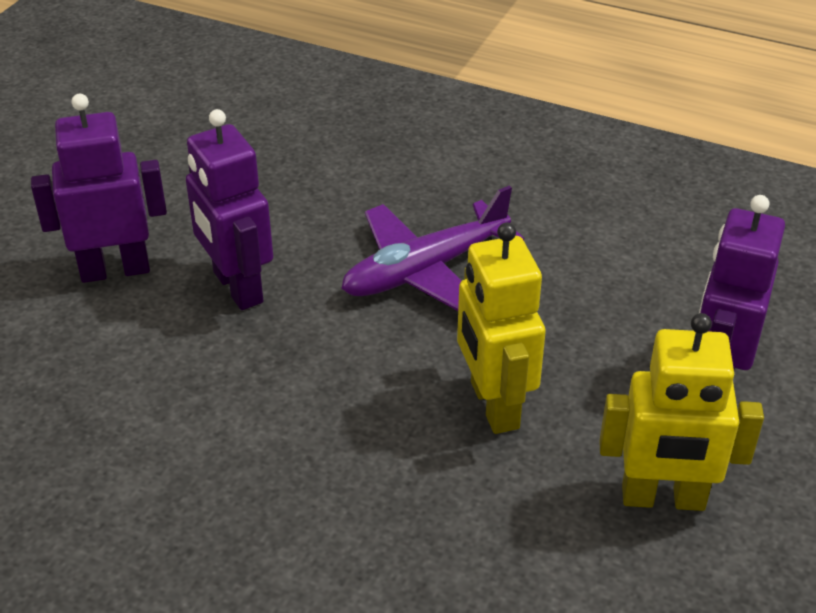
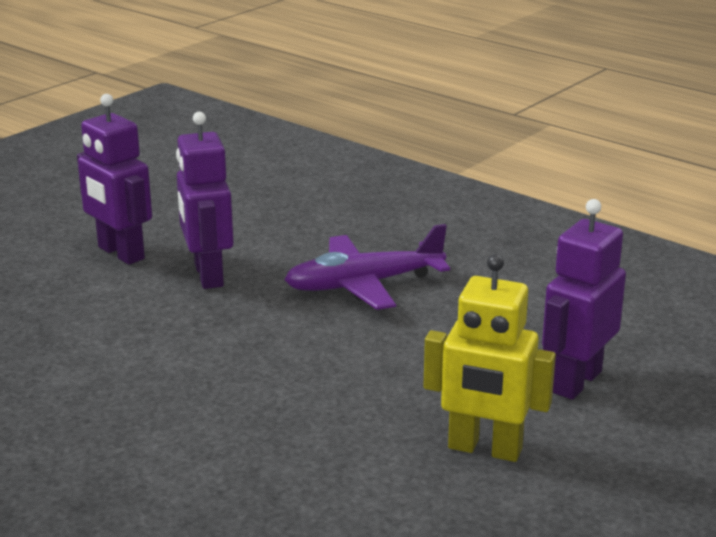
camera: 15 degrees right, 15 degrees down
(115, 270) = (120, 253): purple robot -> purple robot turned 135 degrees counterclockwise
(493, 405) = (374, 372): yellow robot -> none

